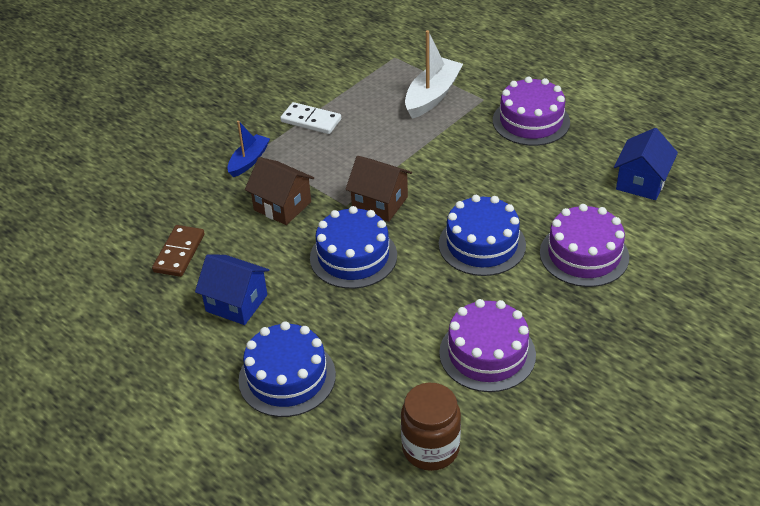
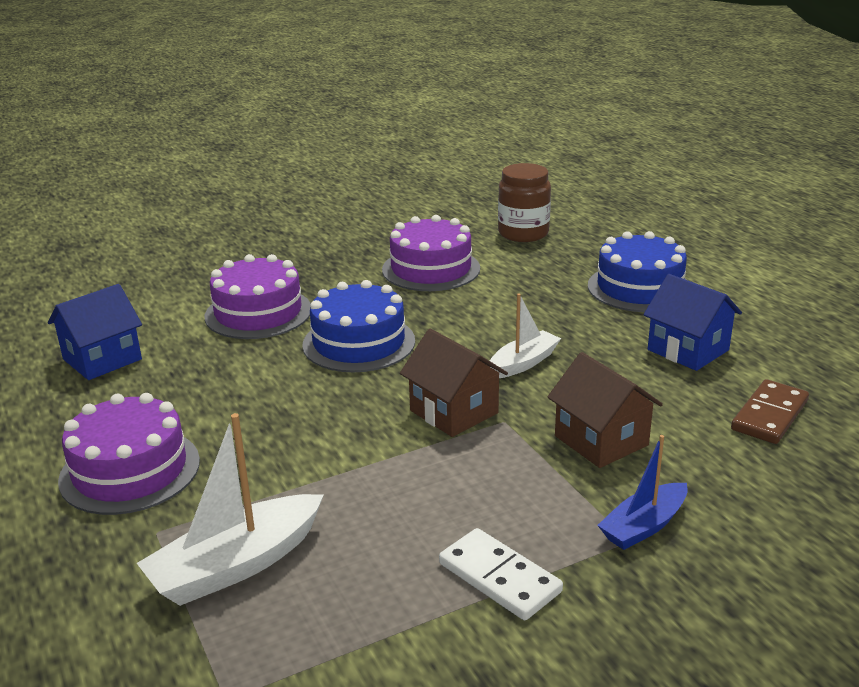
camera: 160 degrees left, 15 degrees down
(353, 256) = (523, 363): blue cake -> white boat

